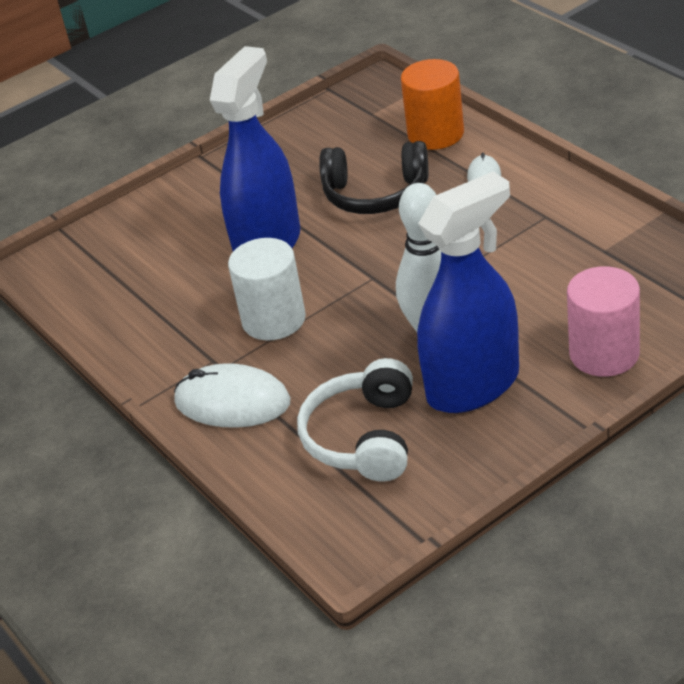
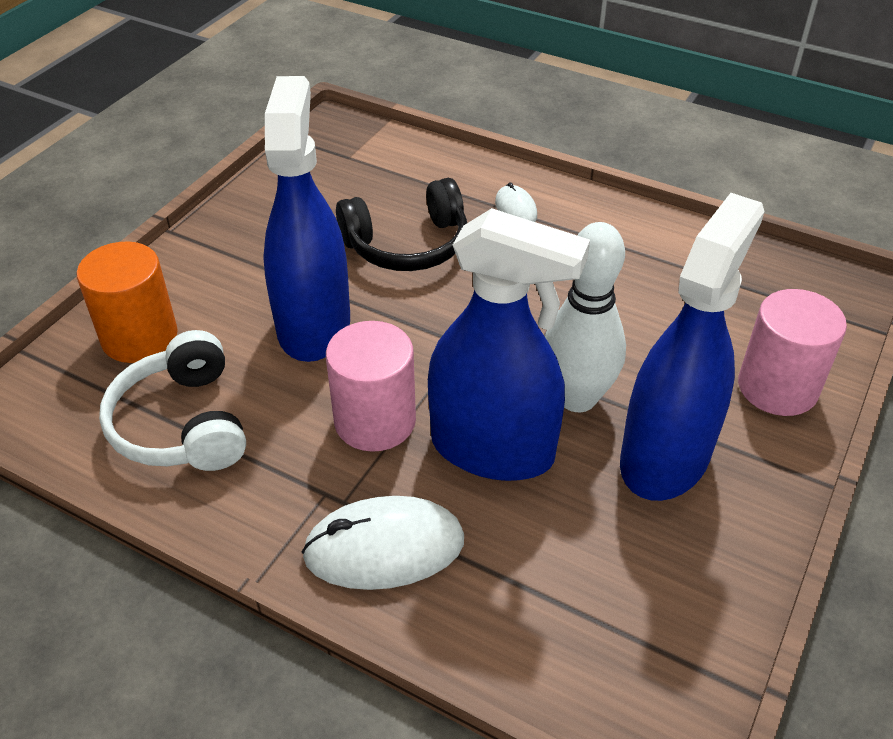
camera: 30 degrees left, 5 degrees up
(274, 320) = (375, 421): white cylinder -> pink cylinder
(346, 355) = (493, 449): none -> blue spray bottle
(363, 437) = (581, 558): white headphones -> white headphones (182, 424)
(436, 134) = (434, 170): orange cylinder -> orange cylinder (139, 337)

